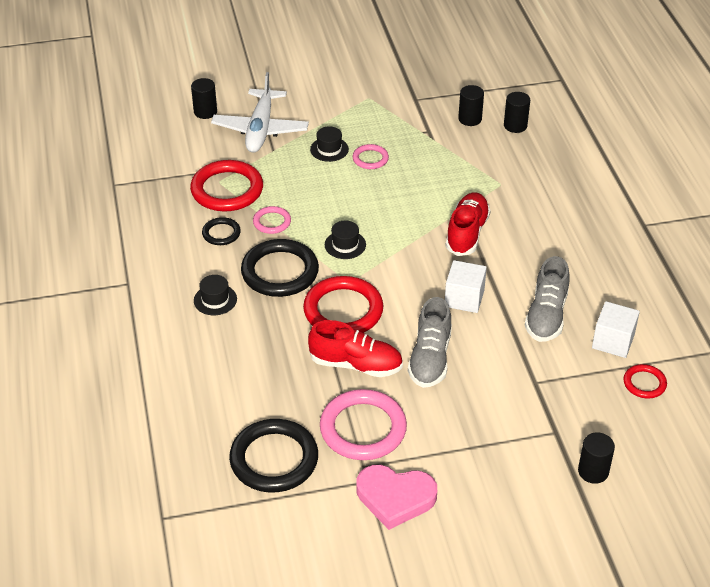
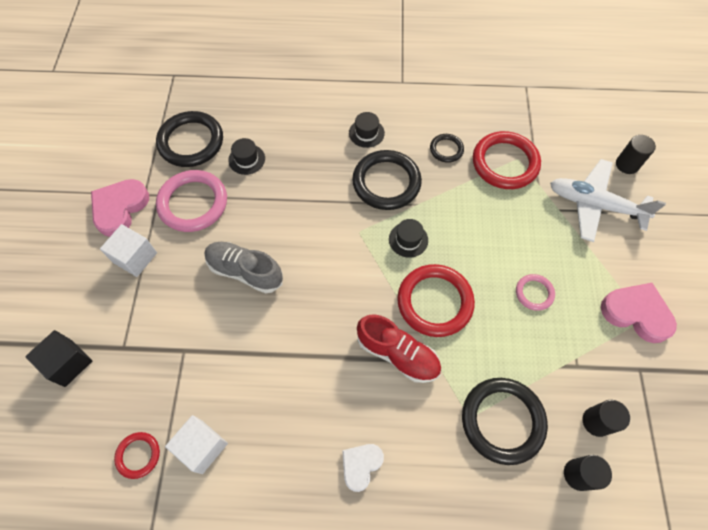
camera: 105 degrees right, 20 degrees up
(272, 222) = (453, 189): pink ring -> none
(329, 149) = (555, 258): black hat -> black hat (246, 159)
(343, 310) = (325, 219): red ring -> red ring (435, 302)
(356, 364) = (260, 214): red shoe -> none
(365, 102) = (636, 313): none -> pink heart
(464, 298) = (307, 322): white cube -> white cube (135, 257)
(494, 166) = (502, 421): none -> black ring
(546, 315) = (260, 392): grey shoe -> none
(572, 239) = (361, 465): none -> white heart
(593, 471) = (68, 363): black cylinder -> black cube

